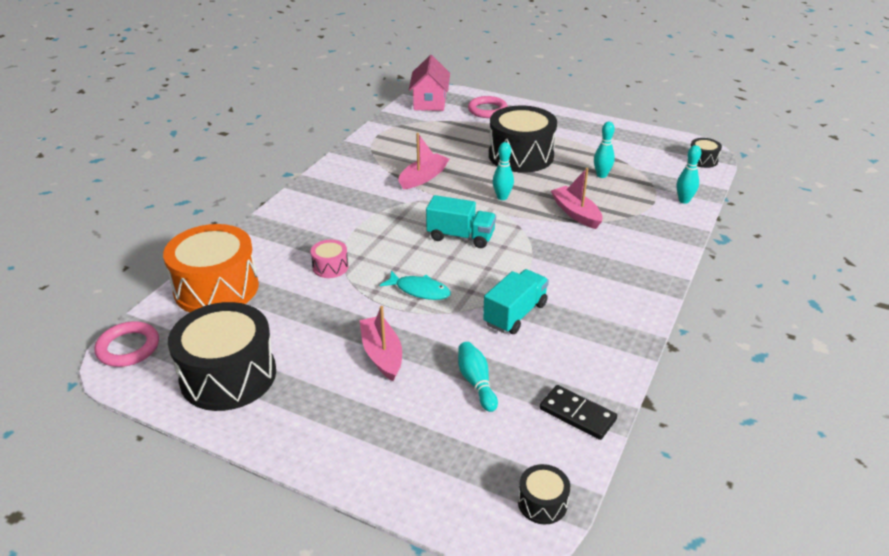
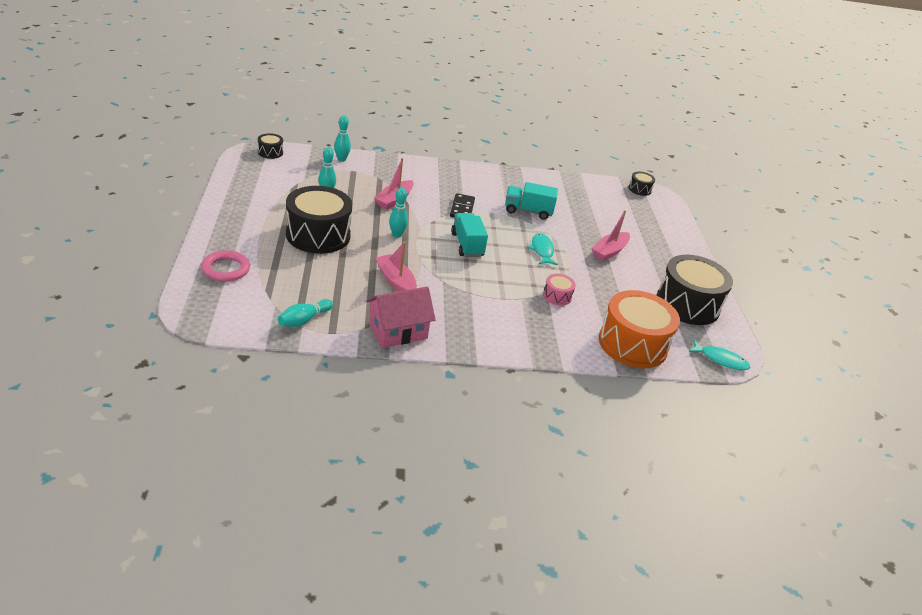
camera: 125 degrees left, 0 degrees up
(128, 347) = (720, 360): pink ring -> turquoise fish
(423, 177) = (396, 281): pink boat -> pink boat turned 45 degrees clockwise
(430, 102) = (222, 314): pink house -> pink house (398, 331)
(476, 382) = (594, 216): turquoise bowling pin -> turquoise bowling pin (304, 320)
(577, 414) = (581, 185): black domino -> black domino (462, 209)

